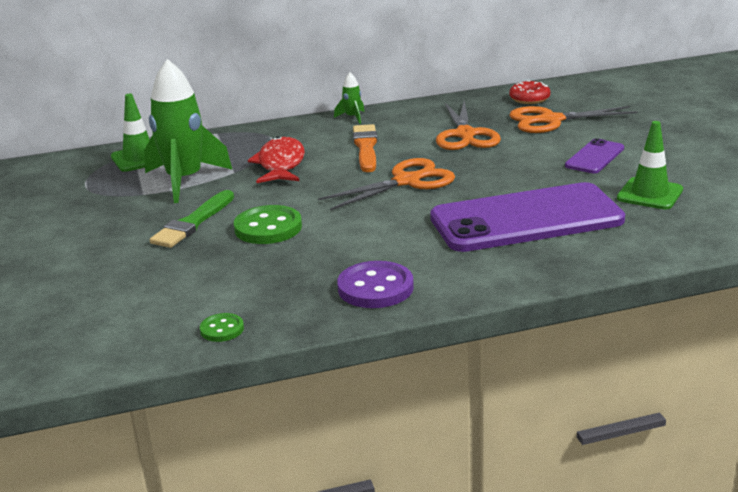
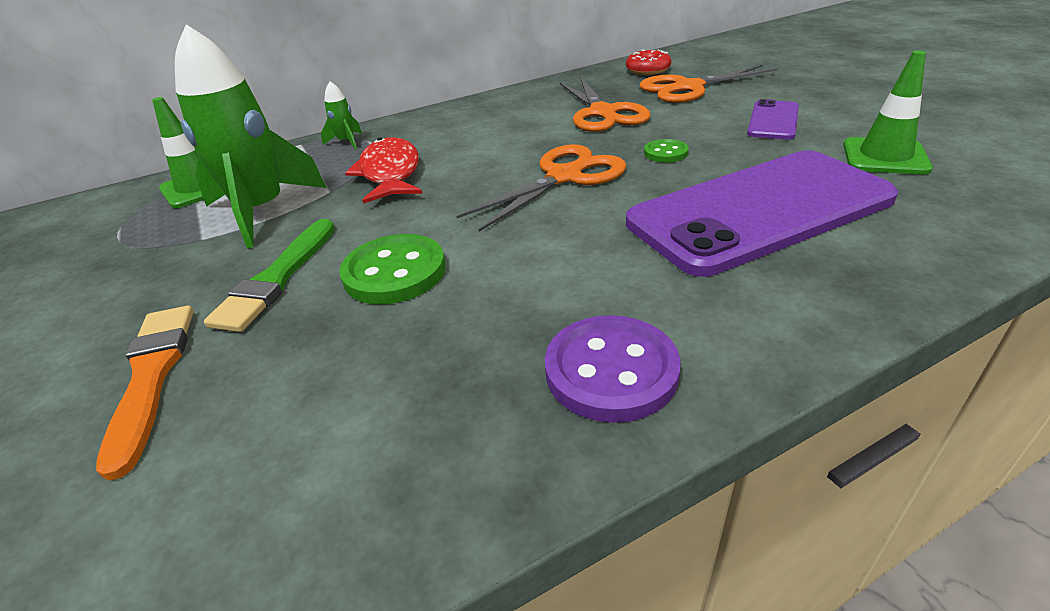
camera: 10 degrees left, 10 degrees up
(222, 329) = (351, 532): green button -> green button (665, 153)
(352, 117) = (461, 109): green rocket -> green rocket (346, 142)
(366, 147) = (491, 140): orange brush -> orange brush (151, 377)

